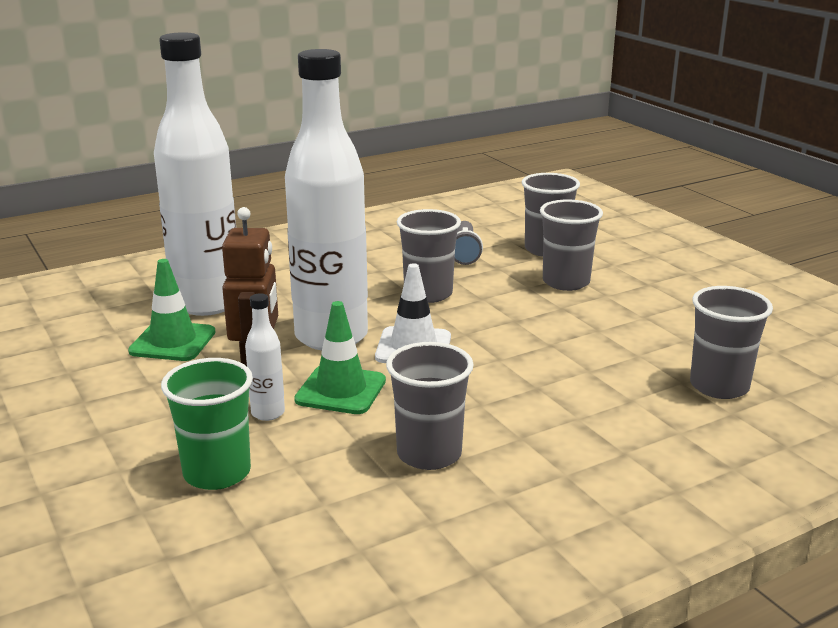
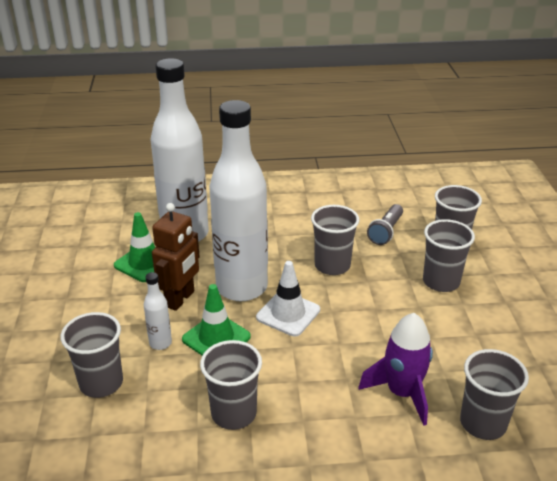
camera: 25 degrees right, 10 degrees up
(217, 473) = (101, 383): green cup -> grey cup
(611, 383) = (402, 392): none -> purple rocket

